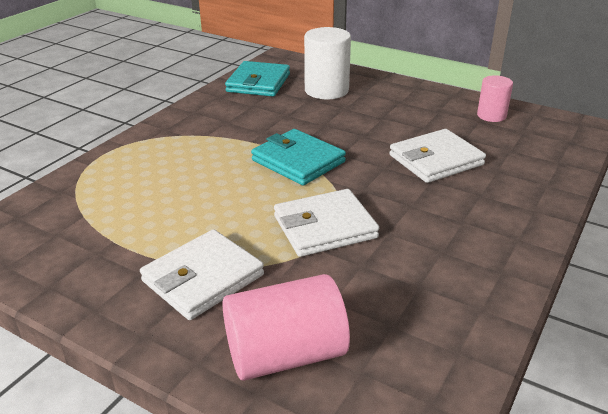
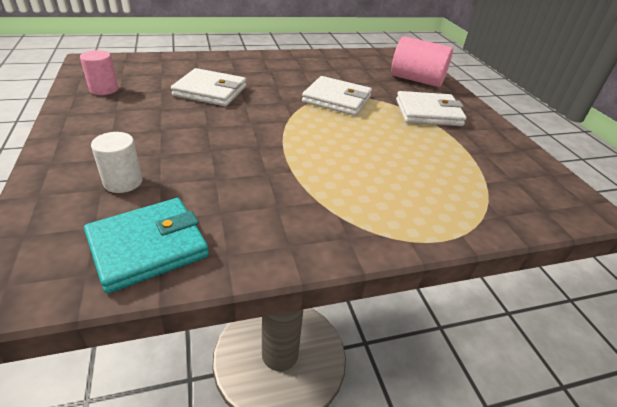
camera: 140 degrees left, 5 degrees up
(298, 161) = (286, 135): turquoise wallet -> none
(326, 90) = (123, 182): white cylinder -> white cylinder, size x0.60

